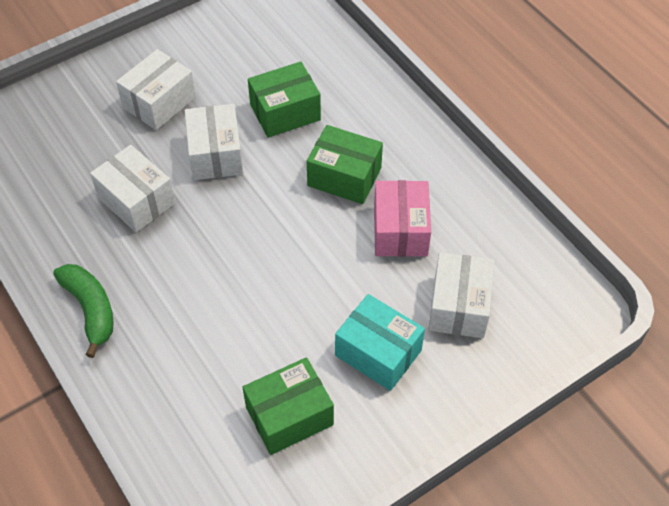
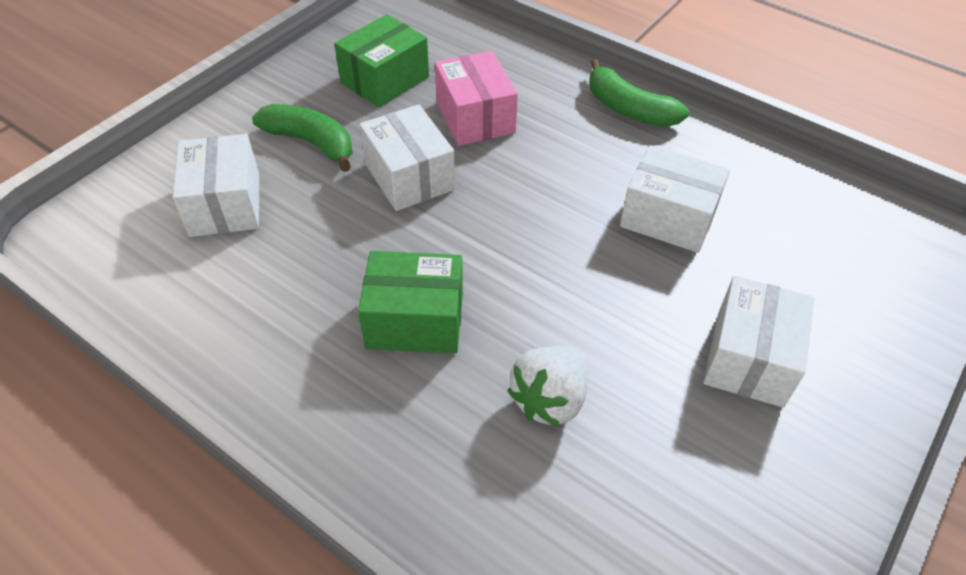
camera: 160 degrees right, 5 degrees down
(216, 154) = (611, 302): white box -> white box (409, 176)
(285, 112) = (550, 399): green box -> white strawberry
(378, 353) = (311, 142): turquoise box -> green banana
(400, 230) = (315, 269): pink box -> pink box (475, 117)

